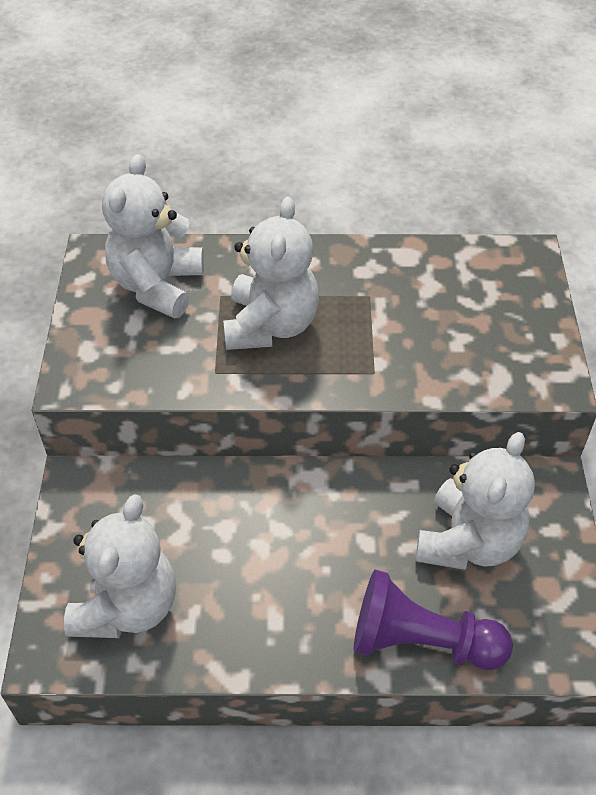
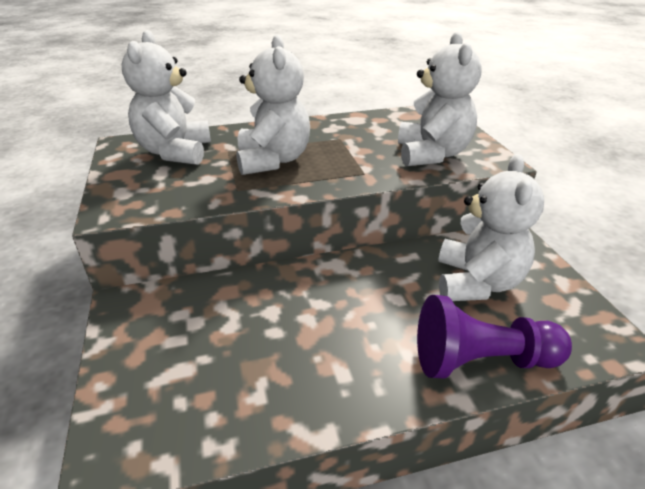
camera: 15 degrees left, 15 degrees down
(127, 606) = (192, 393): white teddy bear -> white teddy bear (432, 154)

